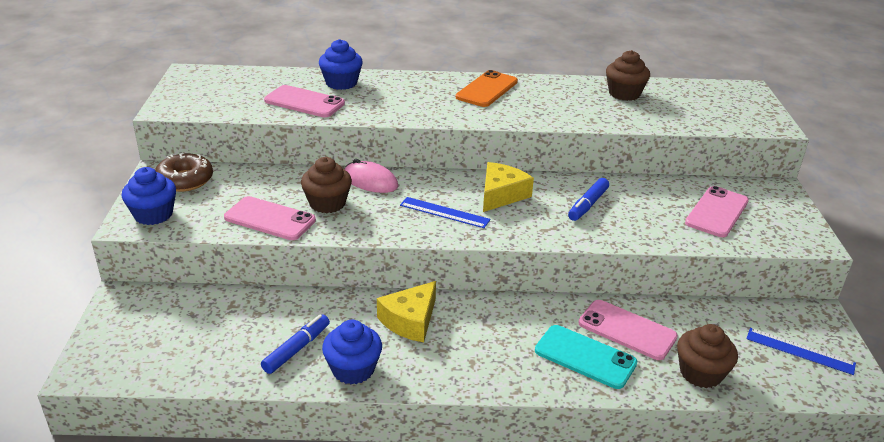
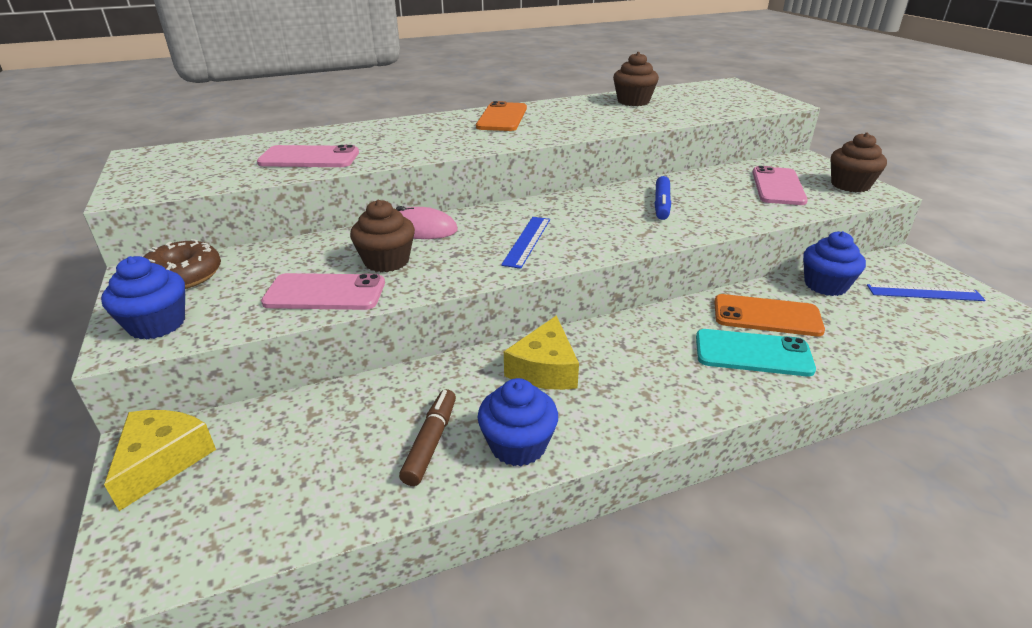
camera: 20 degrees left, 0 degrees up
(297, 349) = (431, 442): blue marker -> brown marker
(341, 83) = (340, 136): blue cupcake -> blue cupcake (825, 285)
(444, 212) = (527, 241): blue ruler -> blue ruler turned 75 degrees counterclockwise
(501, 195) = (571, 213): yellow cheese -> yellow cheese (163, 461)
(627, 330) = (767, 316): pink phone -> orange phone
(700, 373) = (867, 337): brown cupcake -> brown cupcake (850, 185)

